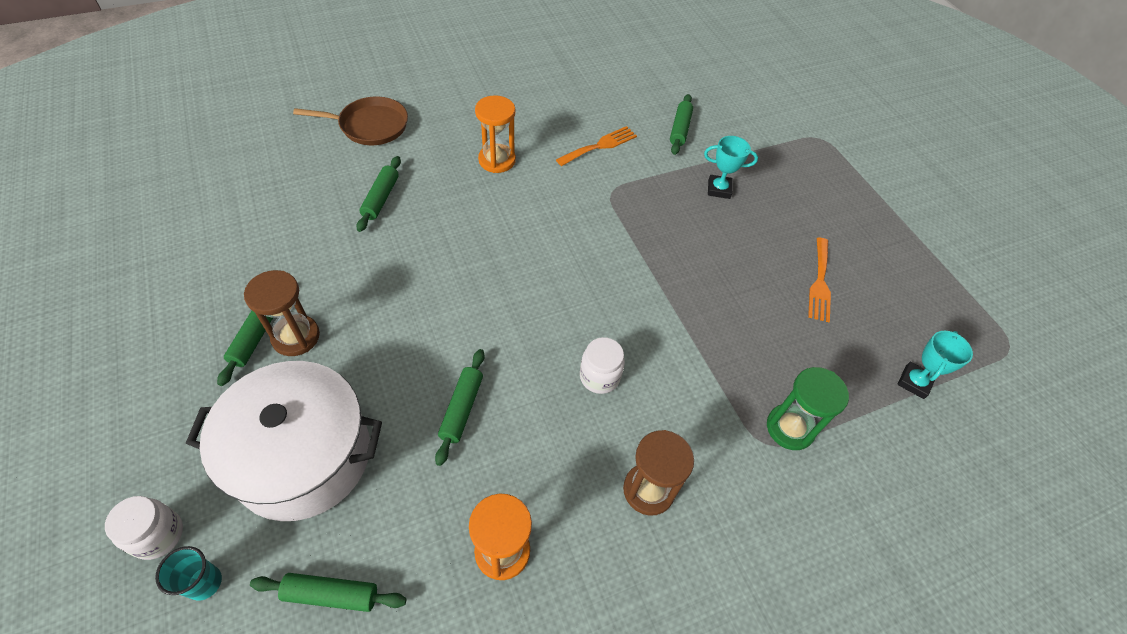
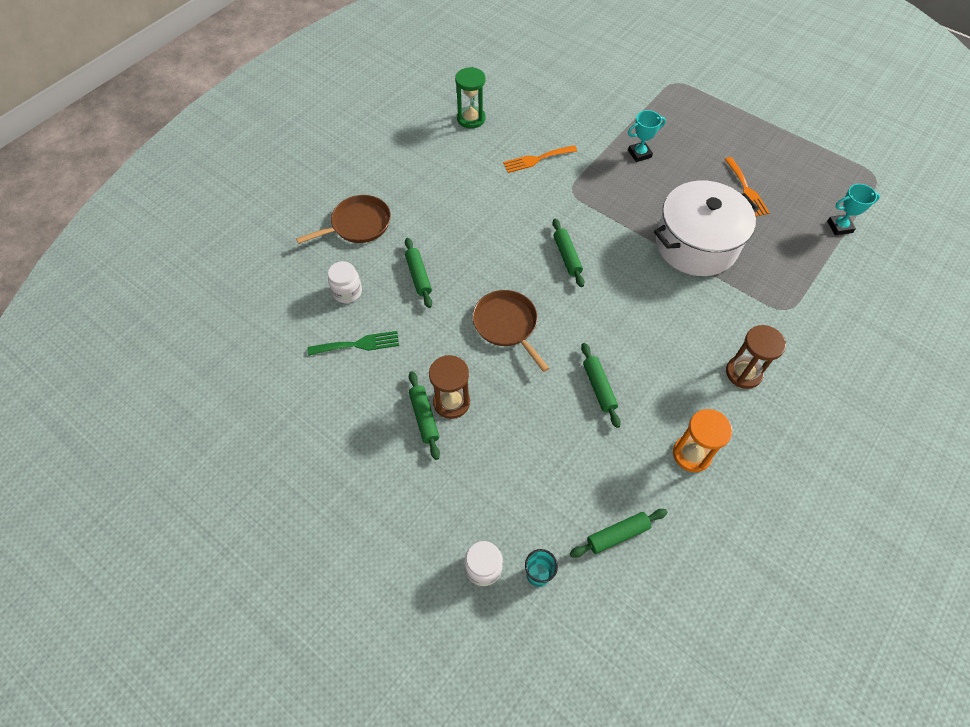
camera: 25 degrees left, 5 degrees up
(264, 232) = (358, 344): none -> green fork
(303, 456) = (528, 471): white pot -> white pot (696, 244)
(423, 289) = (507, 325): none -> brown pan
(497, 160) = (475, 206): orange hourglass -> none
(599, 377) = (664, 321): white jar -> white jar (347, 292)
(600, 146) = (536, 159): orange fork -> orange fork turned 135 degrees counterclockwise
(680, 129) = (580, 120): green rolling pin -> green rolling pin (567, 256)
(790, 428) = (792, 292): green hourglass -> green hourglass (471, 119)
(914, 382) = (839, 227): turquoise trophy -> turquoise trophy turned 75 degrees clockwise

